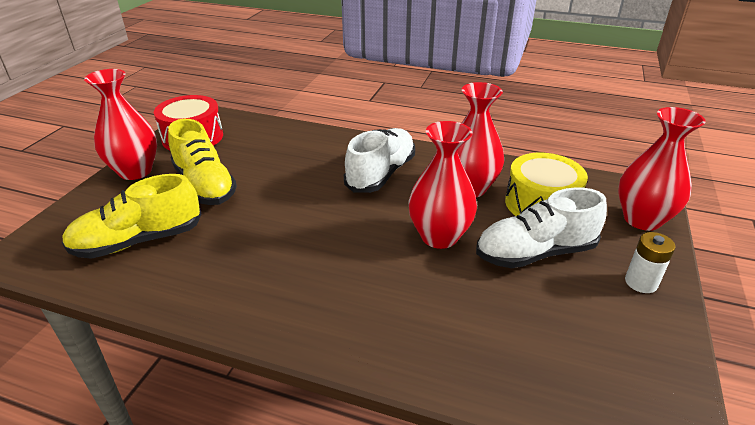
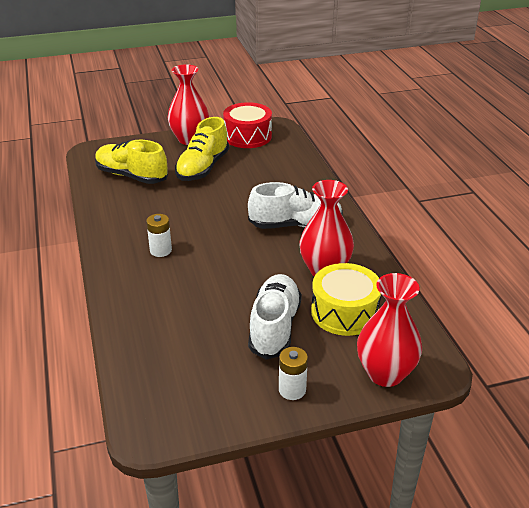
camera: 55 degrees right, 0 degrees up
(324, 279) = (160, 250): none -> white battery
(439, 236) = (248, 278): red vase -> none
(535, 253) = (274, 327): white shoe -> white shoe turned 60 degrees clockwise

